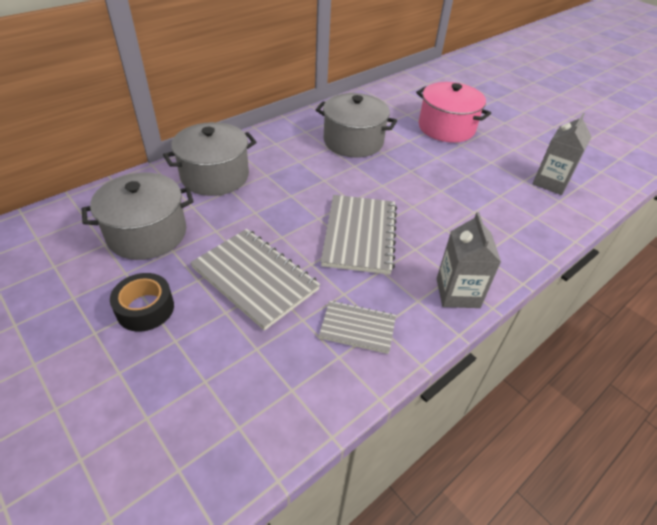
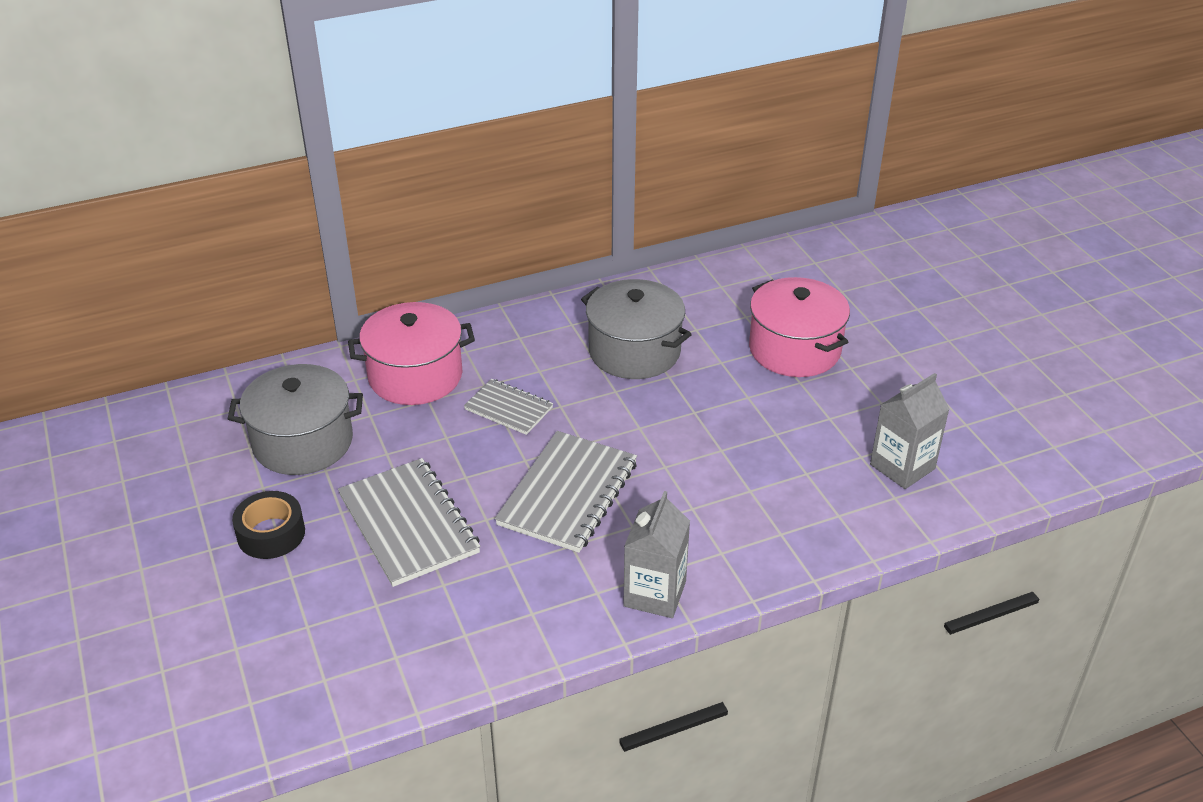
camera: 20 degrees right, 5 degrees down
(215, 176) = (415, 376): grey pot -> pink pot
(357, 328) = (503, 608): grey notebook -> grey notebook (508, 408)

